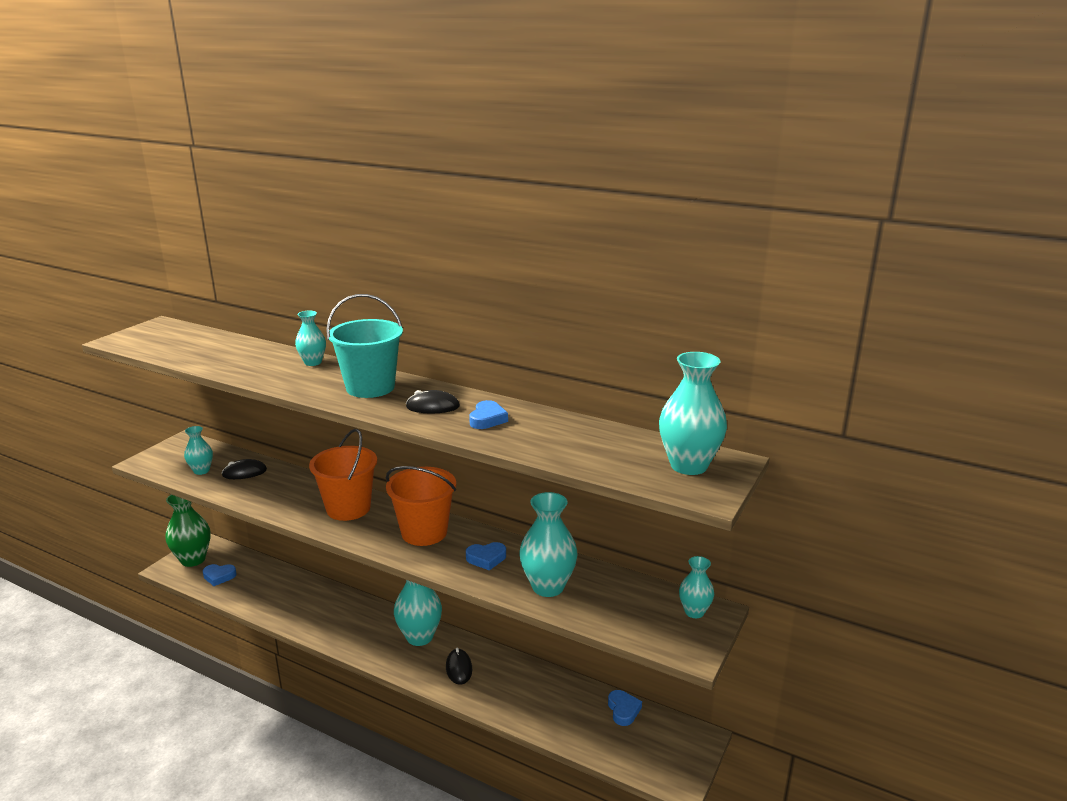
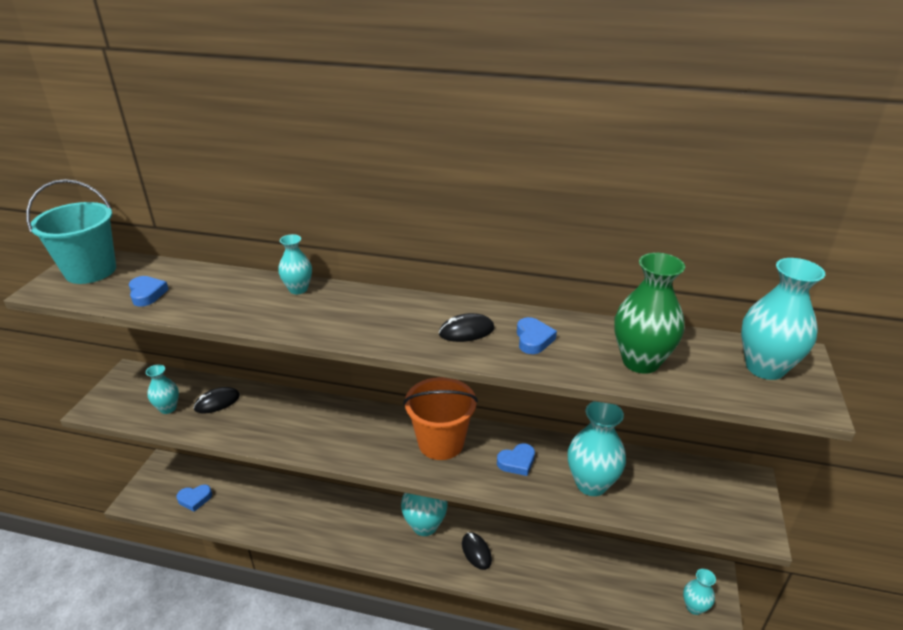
camera: 15 degrees left, 10 degrees up
(193, 559) = (158, 484): green vase -> green vase (640, 361)
(348, 508) = (350, 427): orange bucket -> none
(370, 387) = (383, 315): turquoise bucket -> turquoise bucket (91, 271)
(623, 710) = (638, 562): blue heart -> blue heart (147, 294)
(694, 612) = (733, 484): turquoise vase -> turquoise vase (694, 607)

